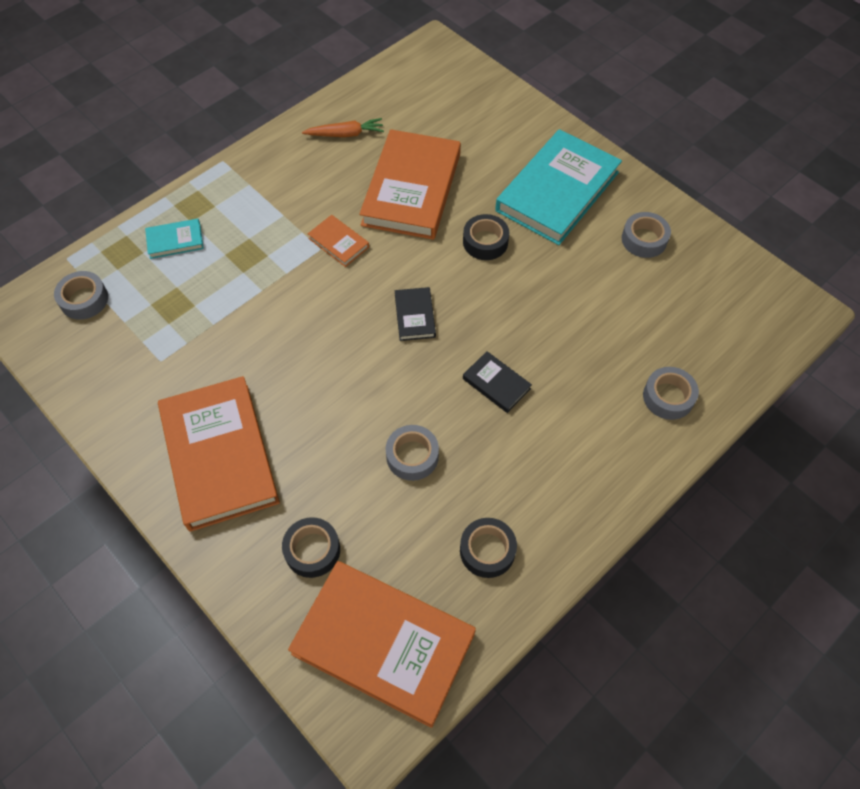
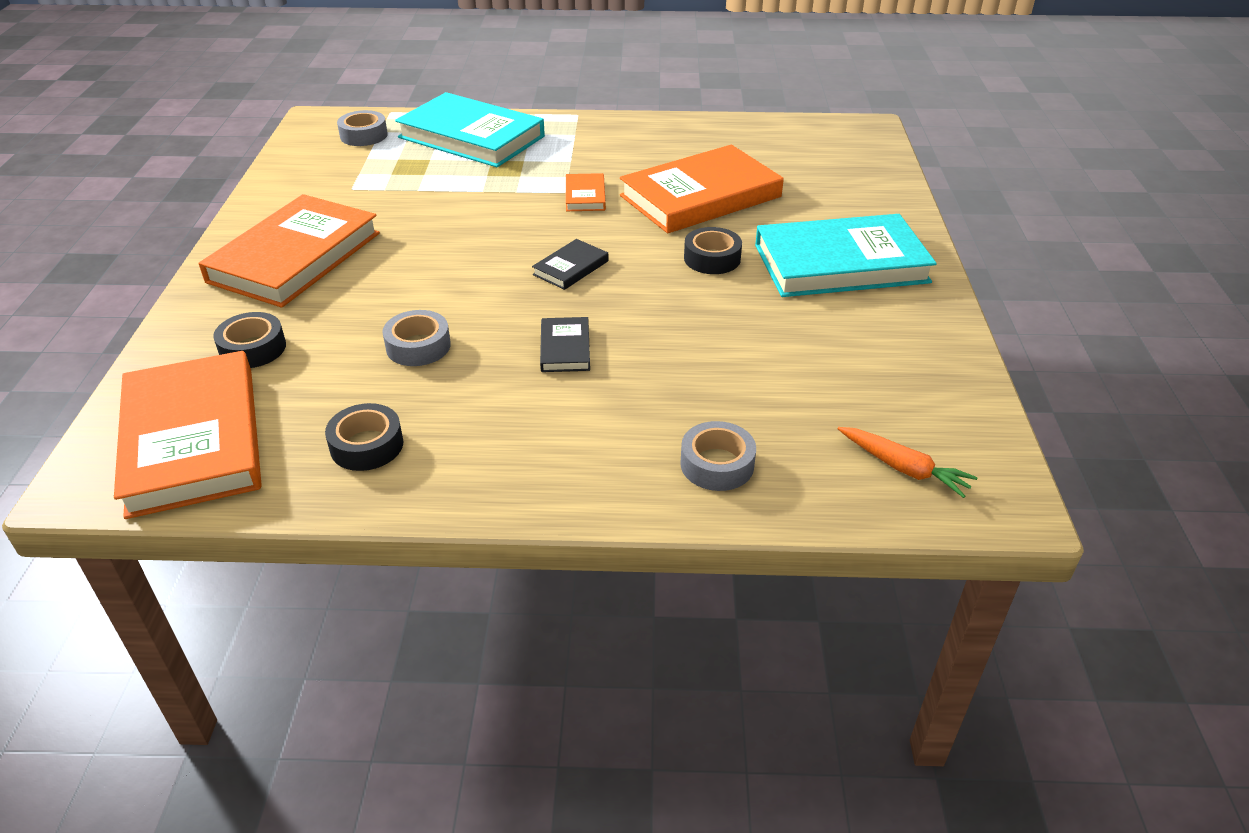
camera: 45 degrees right, 20 degrees down
(175, 241) = (471, 137): turquoise book -> turquoise book, size x2.28
(345, 134) = (698, 142): orange carrot -> orange carrot (903, 468)
(644, 239) = (883, 341): grey tape -> none

